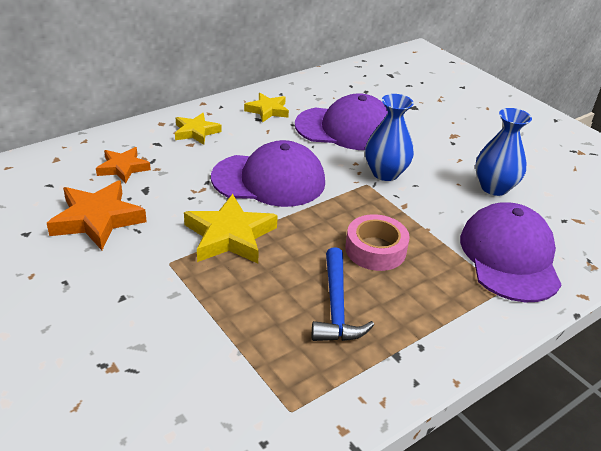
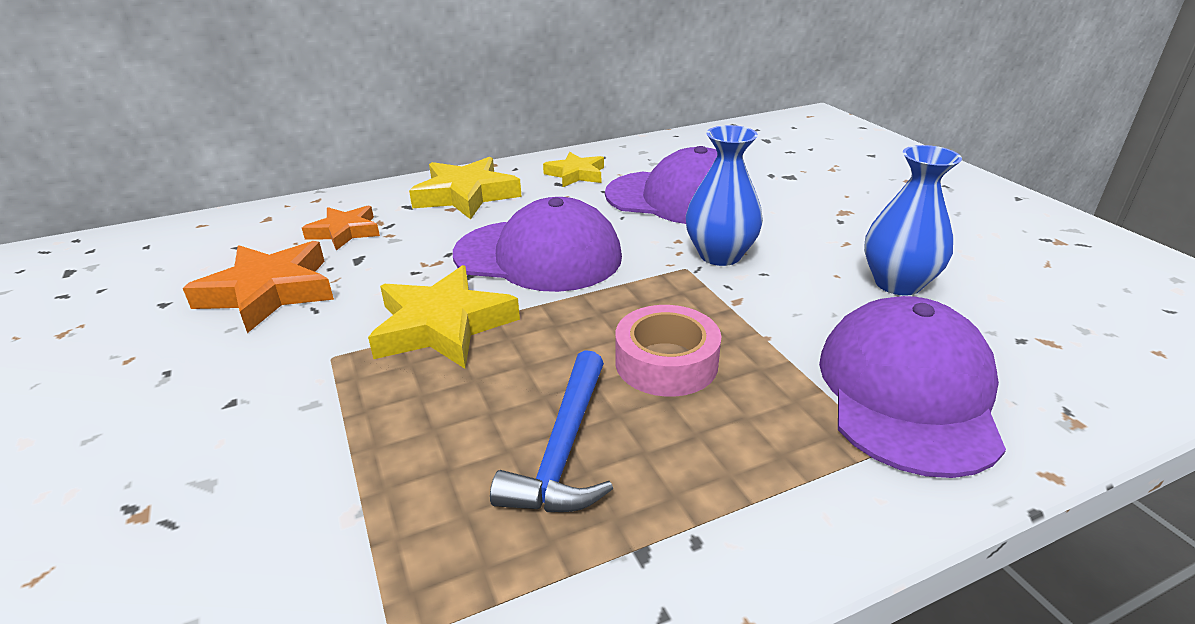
camera: 15 degrees right, 5 degrees down
(196, 132) = (466, 195): yellow star -> yellow star, size x1.61

